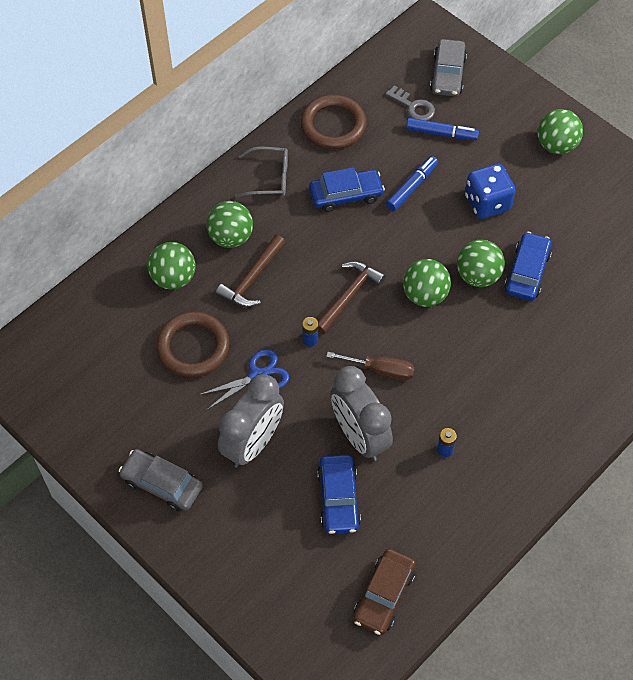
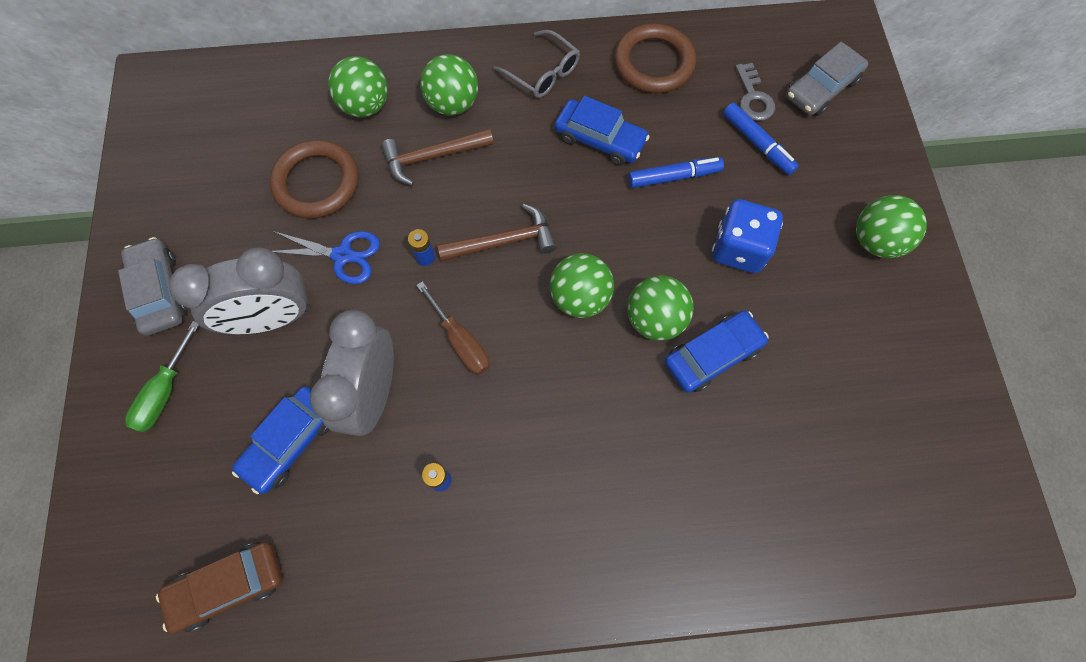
camera: 40 degrees right, 10 degrees up
(231, 533) = (165, 392): none -> green screwdriver

